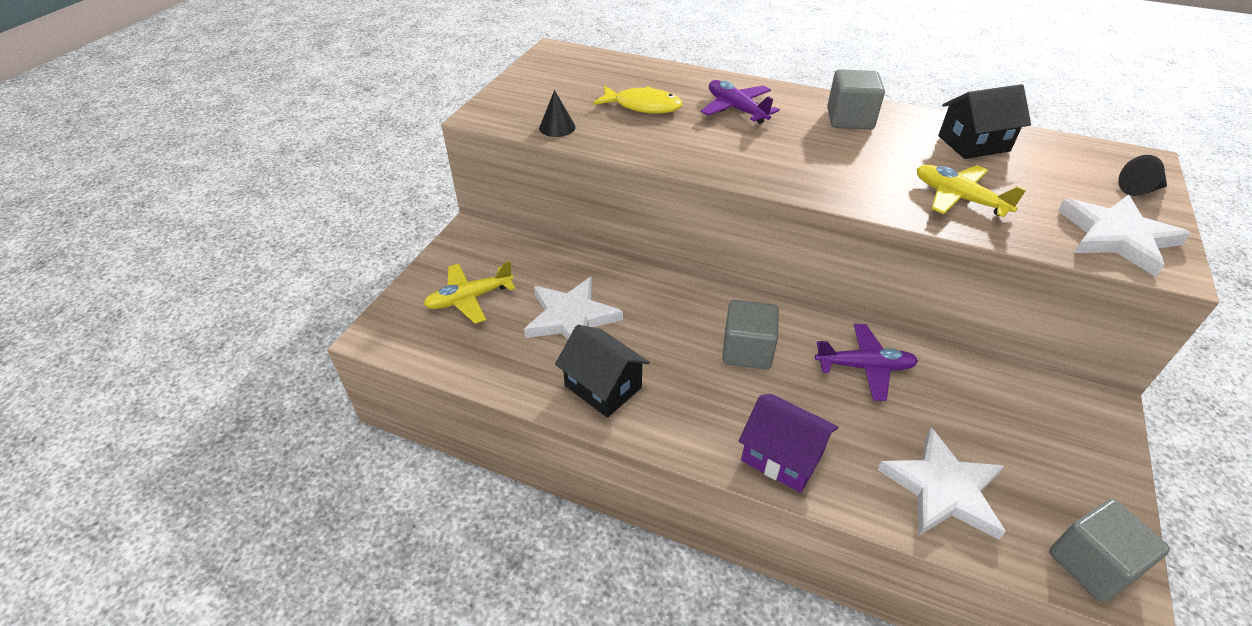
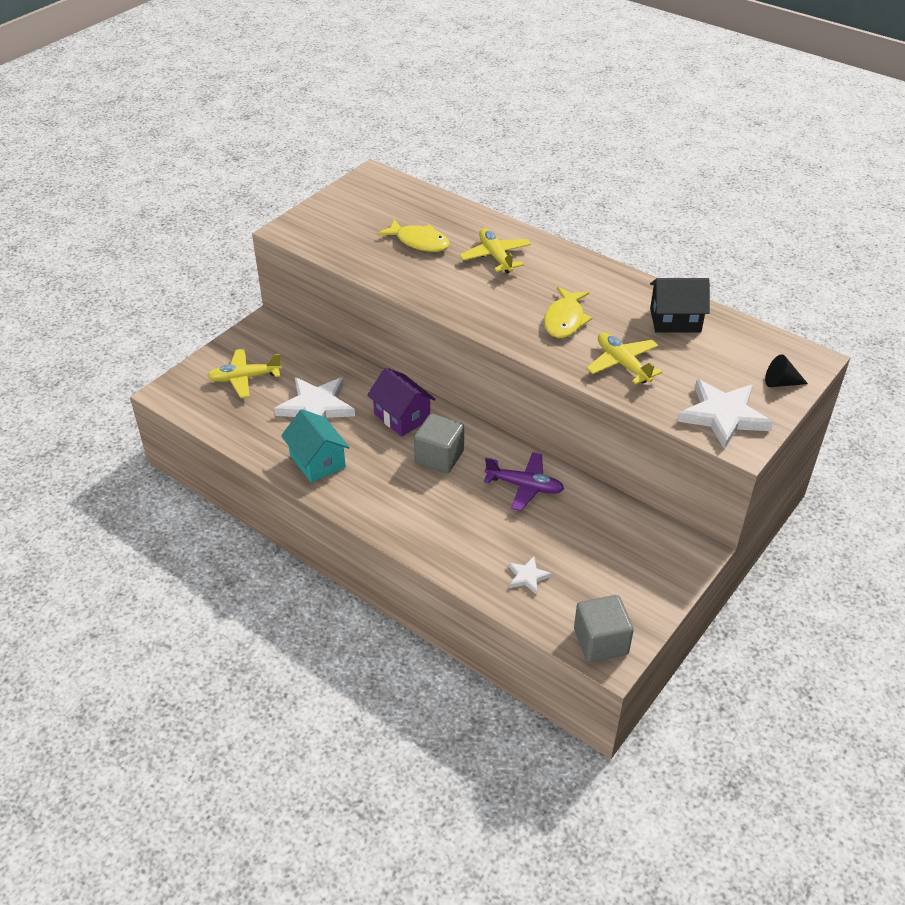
camera: 15 degrees right, 0 degrees up
(557, 127) = (340, 251): black cone -> none
(603, 386) = (317, 461): black house -> turquoise house
(736, 109) = (495, 257): purple plane -> yellow plane
(782, 457) = (423, 533): purple house -> purple house (402, 417)
(849, 119) = (586, 281): grey cube -> none
(858, 161) = (565, 320): none -> yellow fish
(943, 489) = (527, 576): white star -> white star, size x0.49

